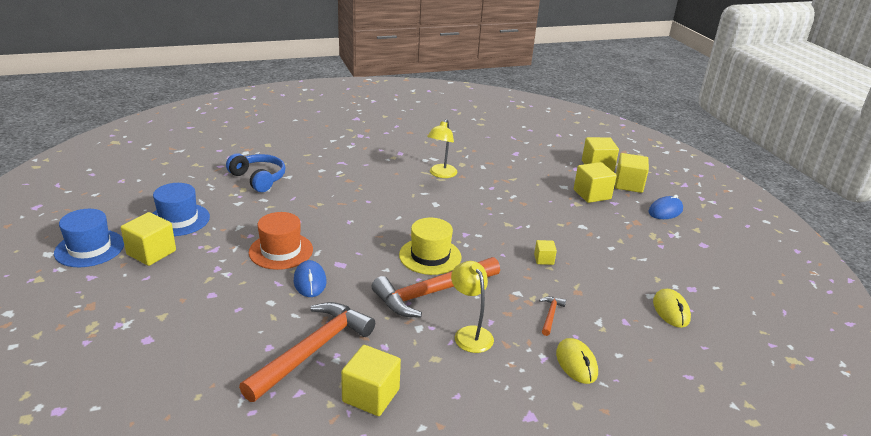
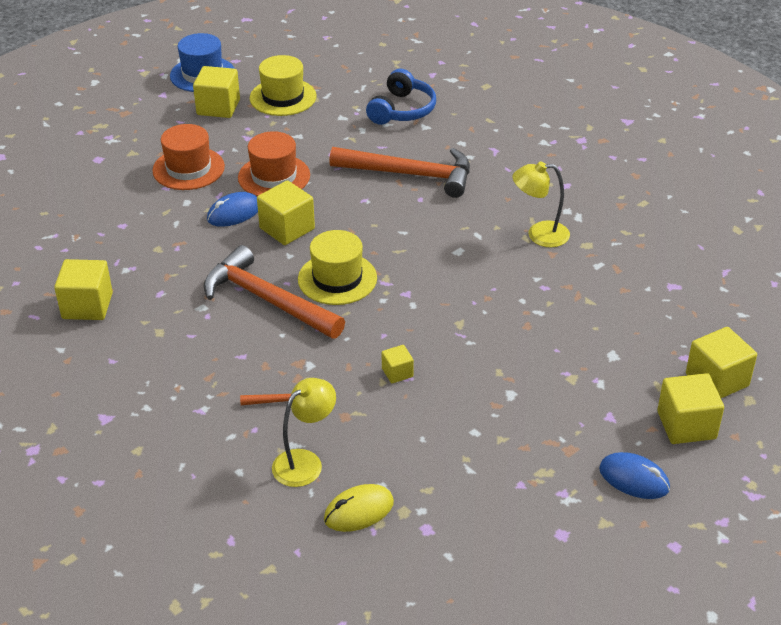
camera: 70 degrees right, 10 degrees up
(178, 220) = (283, 97): blue hat -> yellow hat
(223, 289) = (188, 169): none -> orange hat
(313, 350) = (131, 251): orange hammer -> orange hammer (410, 175)
(470, 333) = (212, 345): yellow lamp -> yellow lamp (305, 462)
(576, 363) = (205, 438): yellow mouse -> none
(592, 194) = (614, 389): yellow cube -> yellow cube (287, 228)

